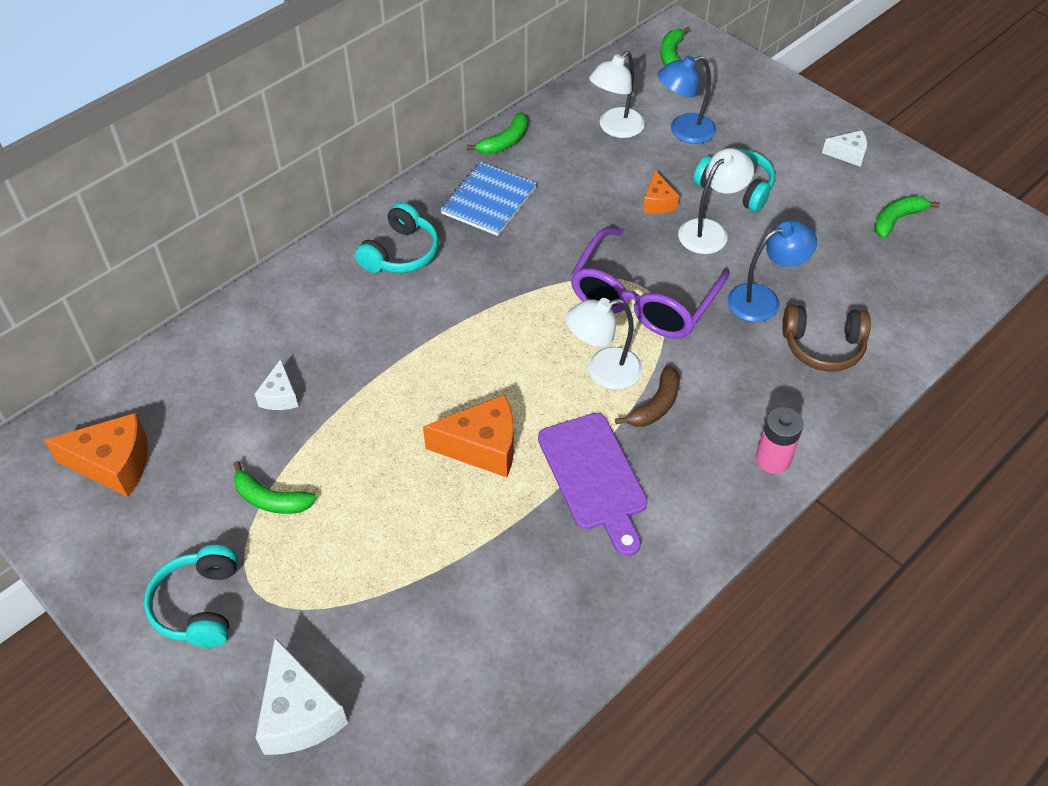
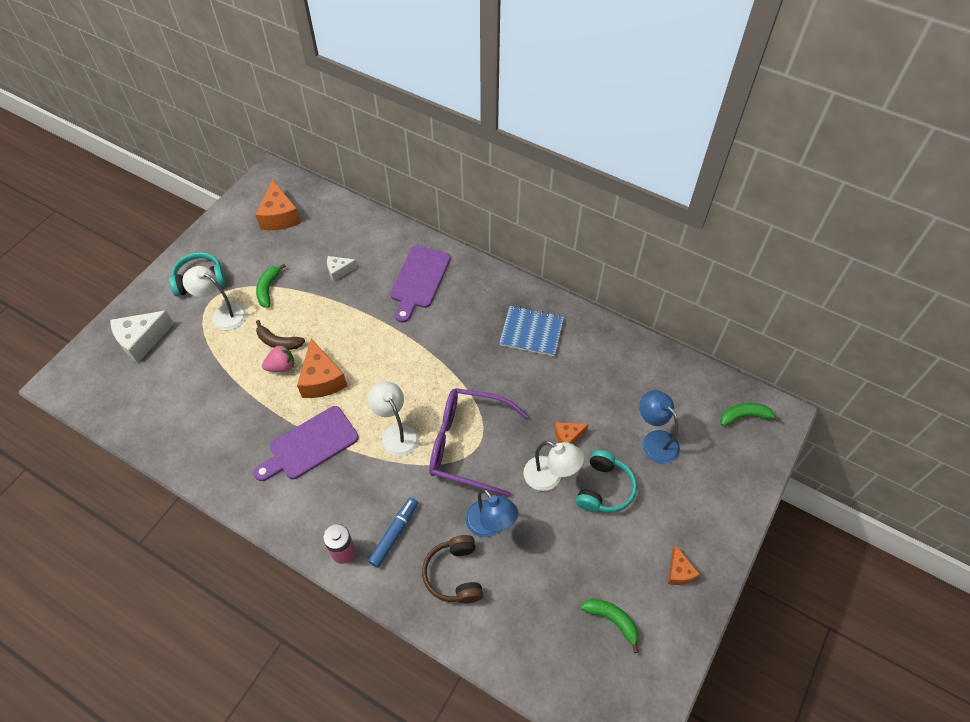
camera: 75 degrees right, 5 degrees up
(345, 301) = (419, 280): none -> purple cutting board
(401, 253) = (467, 296): turquoise headphones -> none
(439, 498) = (281, 366): none -> pink strawberry
(504, 142) = (594, 327): green banana -> none
(615, 128) = (638, 393): white lamp -> white lamp (223, 314)
(655, 405) = (374, 470): brown banana -> brown banana (278, 341)
(757, 399) = (394, 534): none -> blue marker
(848, 154) = (679, 572): white cheese -> orange cheese

